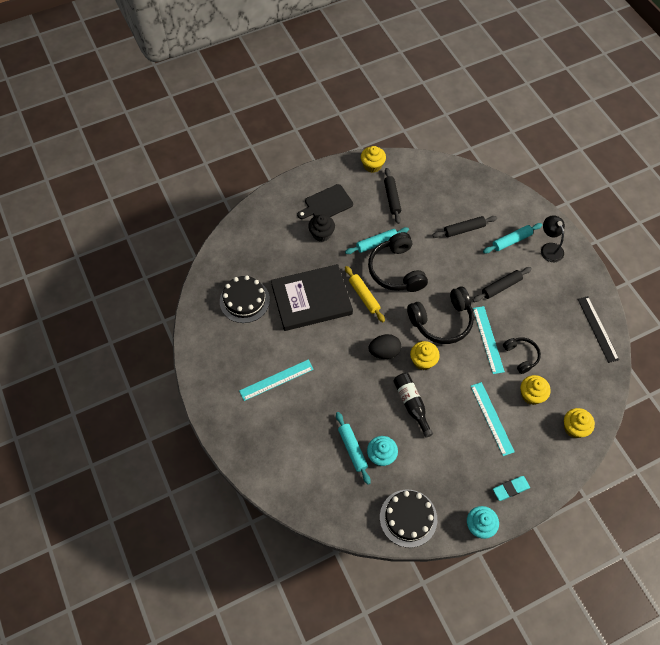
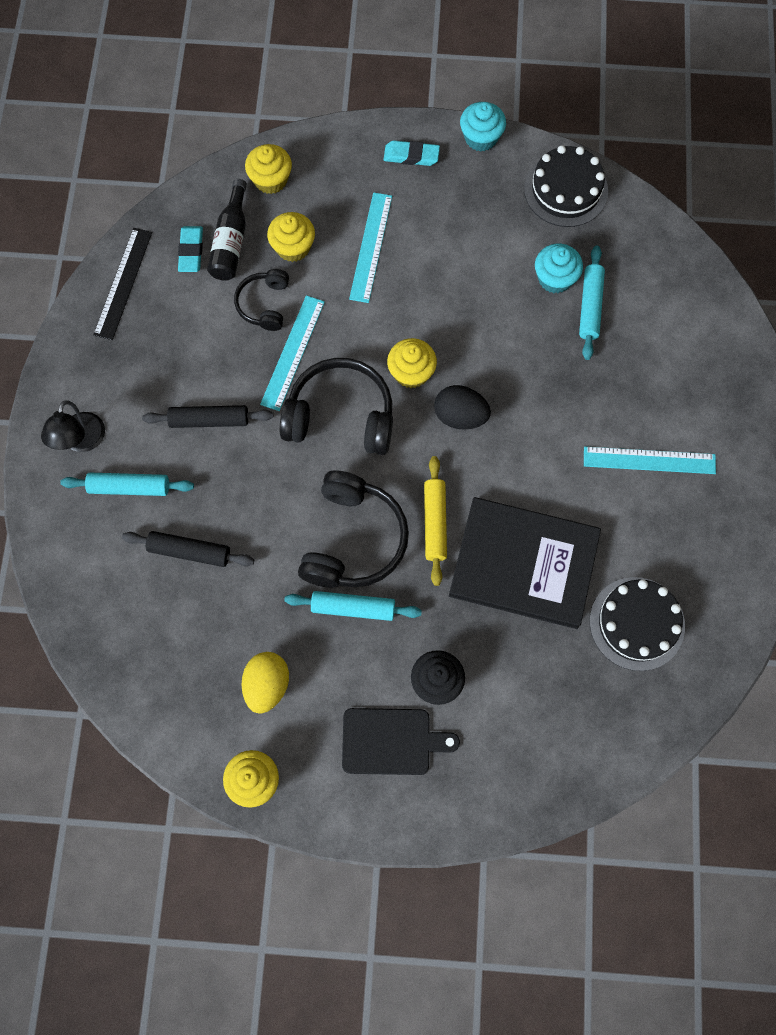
camera: 150 degrees left, 10 degrees up
(392, 198) = (267, 685): black rolling pin -> yellow egg
(411, 404) = (469, 321): black bottle -> black bottle (231, 241)
(580, 363) = (191, 251): none -> turquoise eraser

